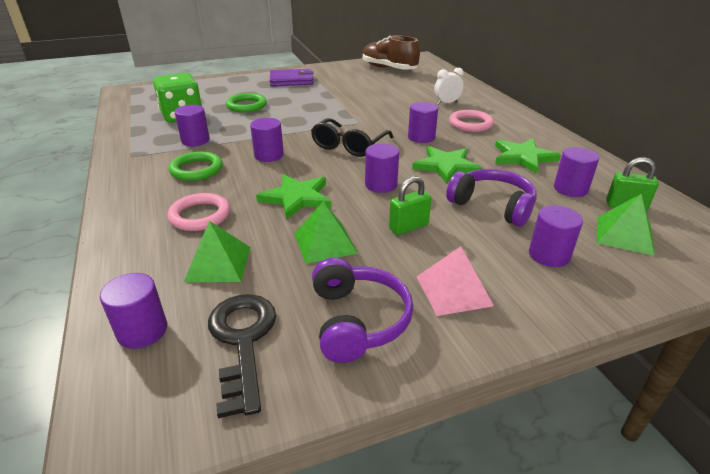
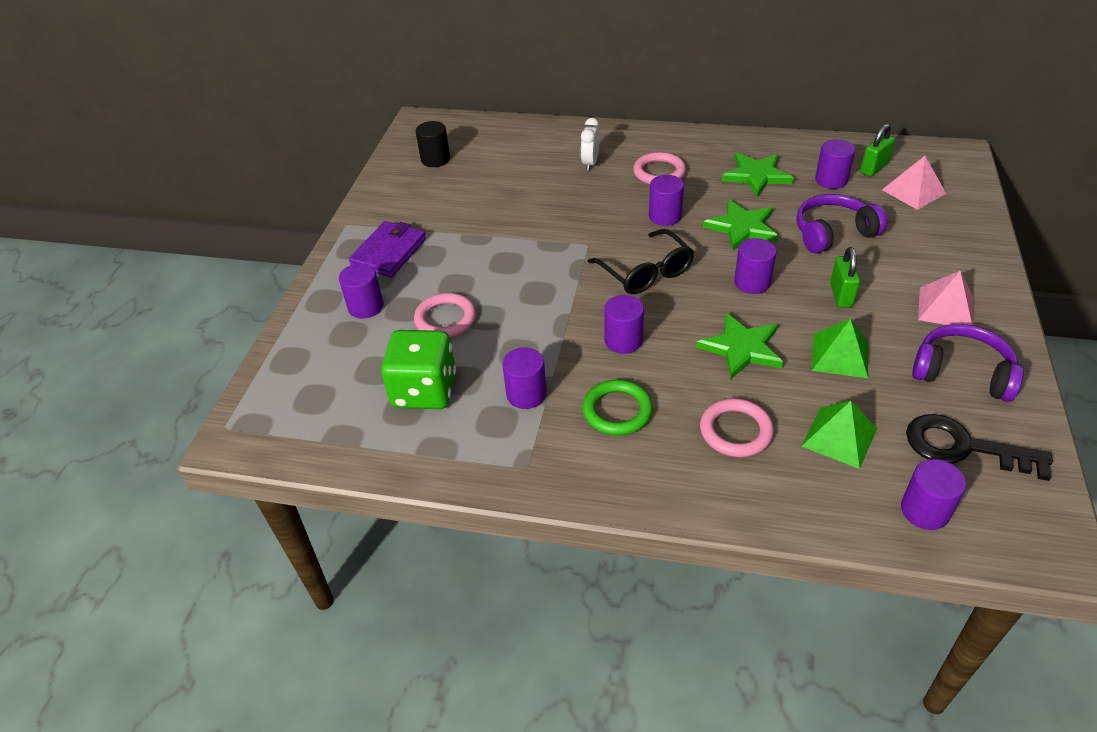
camera: 55 degrees left, 10 degrees up
(246, 106) = (445, 319): green ring -> pink ring
(389, 68) = (435, 159): brown shoe -> black cylinder
(549, 255) = (922, 240): purple cylinder -> purple cylinder (366, 307)
(624, 235) = (913, 191): green pyramid -> pink pyramid

